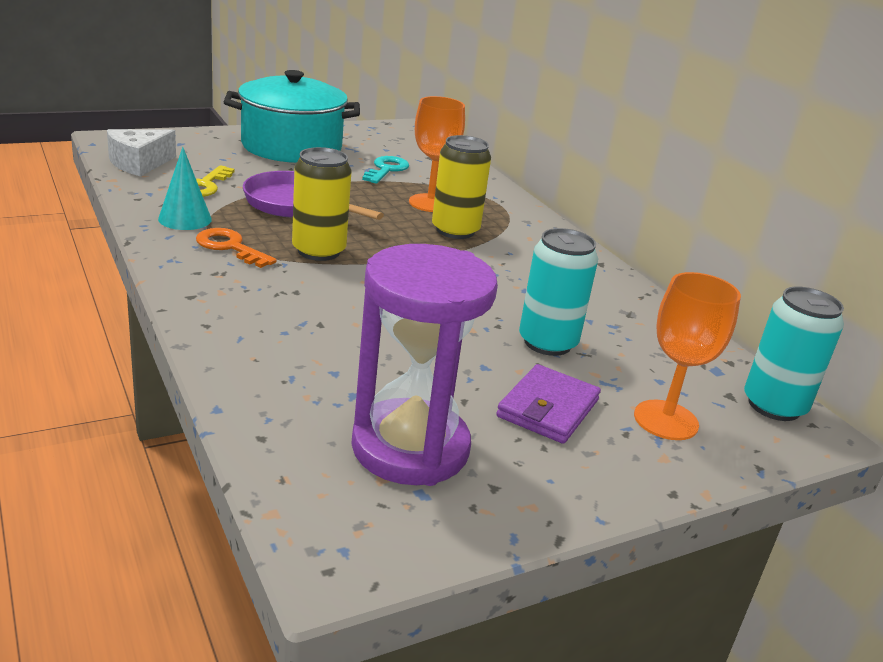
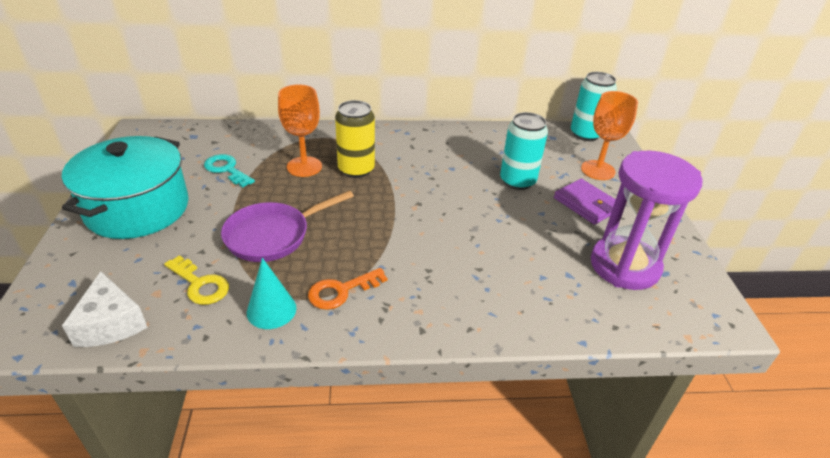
camera: 65 degrees left, 10 degrees up
(319, 251) = (366, 243): yellow can -> none

